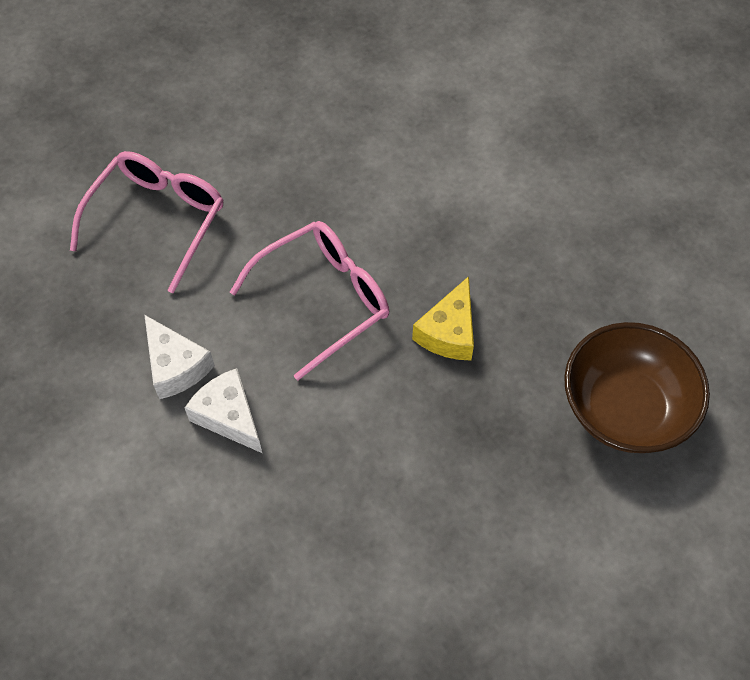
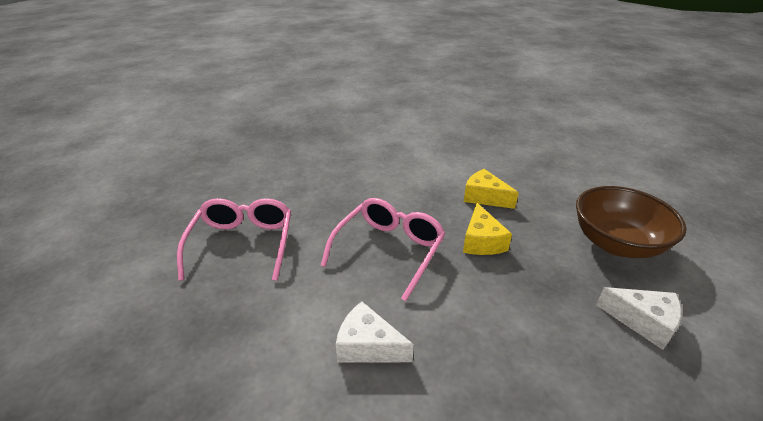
camera: 25 degrees left, 25 degrees down
(176, 366) = (304, 327): white cheese -> white cheese (643, 321)
(510, 259) = (484, 197): none -> yellow cheese

